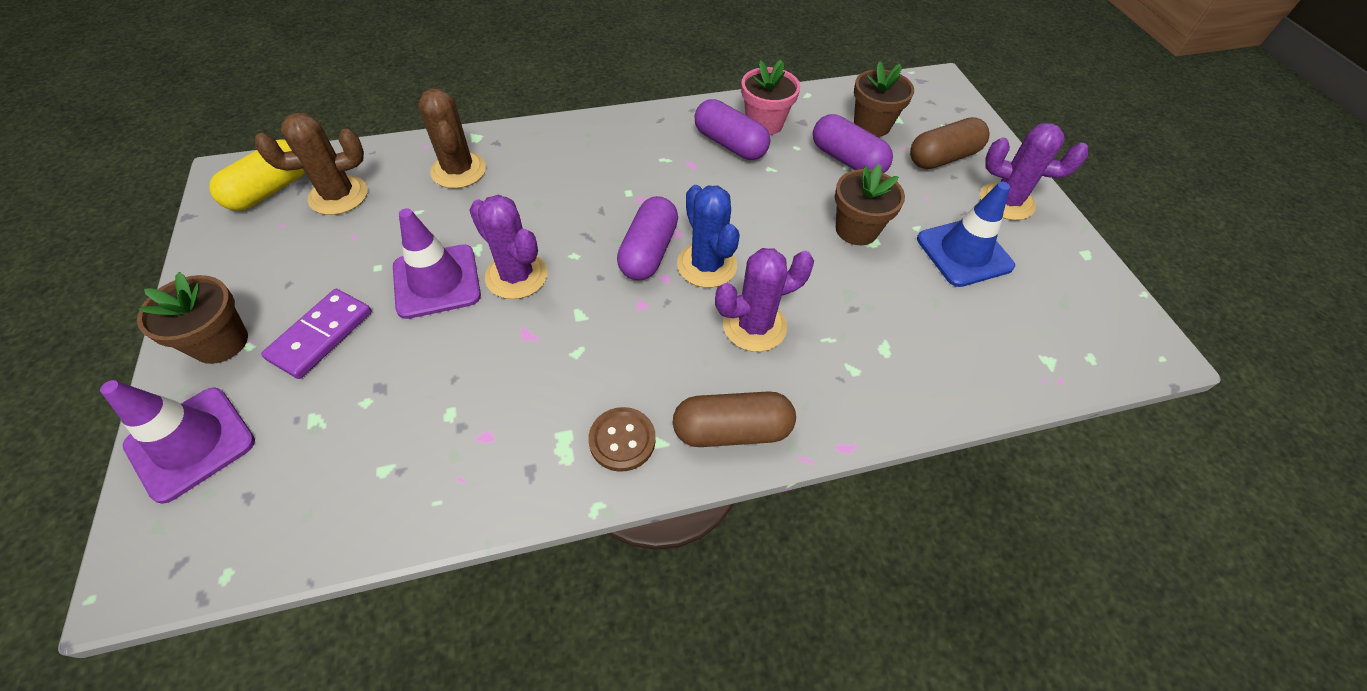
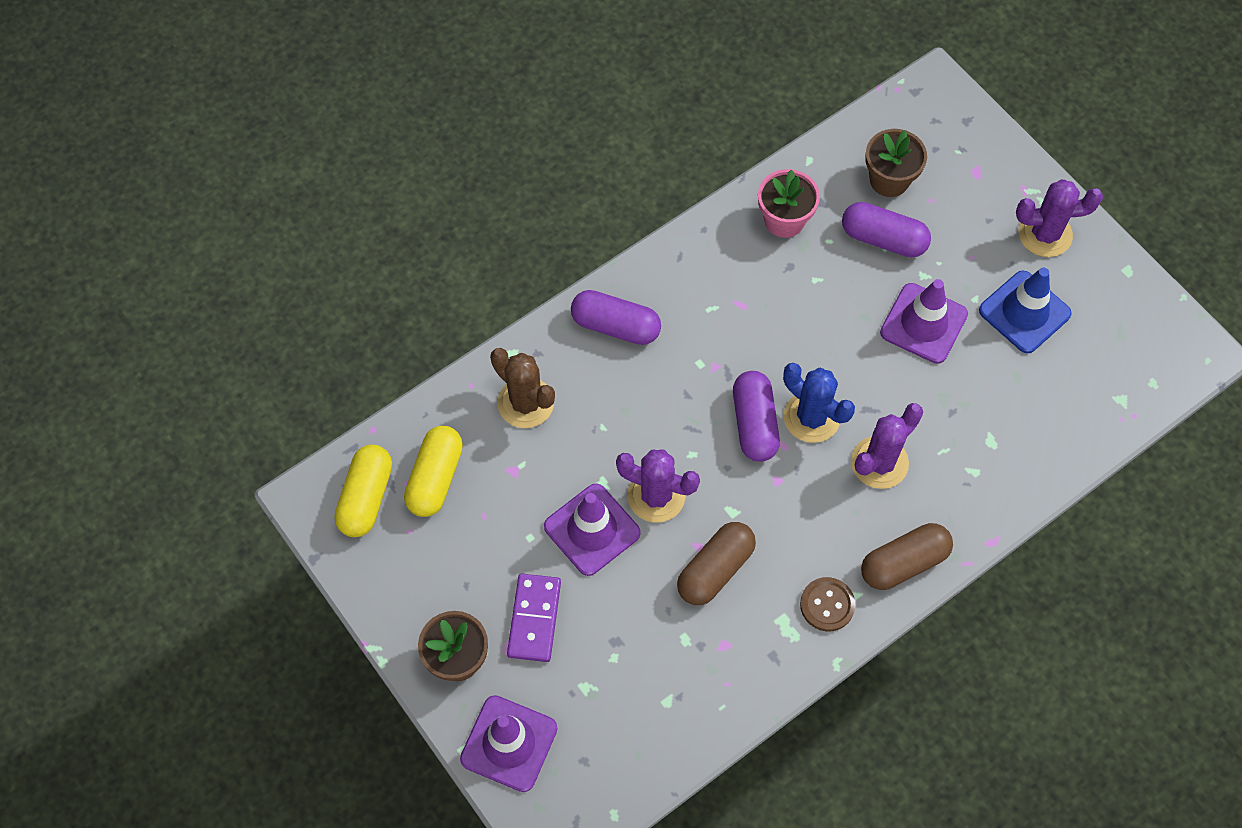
camera: 20 degrees left, 10 degrees up
(338, 196) = (435, 478): brown cactus -> yellow capsule
(730, 144) = (764, 263): purple capsule -> purple capsule (615, 326)
(856, 229) = (923, 323): brown flower pot -> purple traffic cone
(942, 157) = (971, 199): brown capsule -> brown capsule (715, 569)

